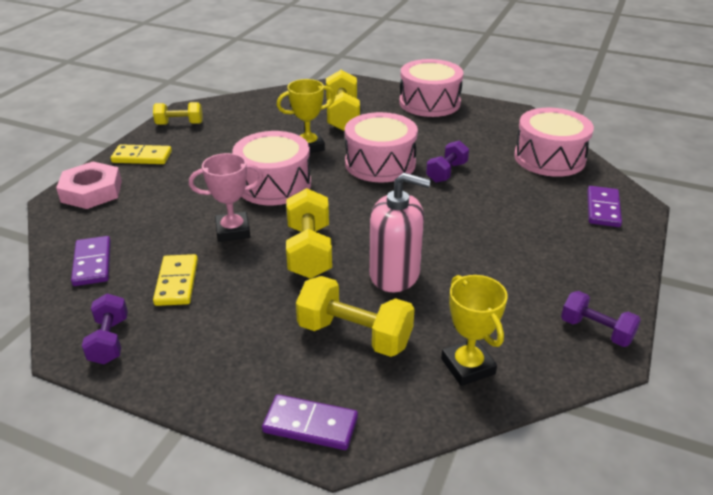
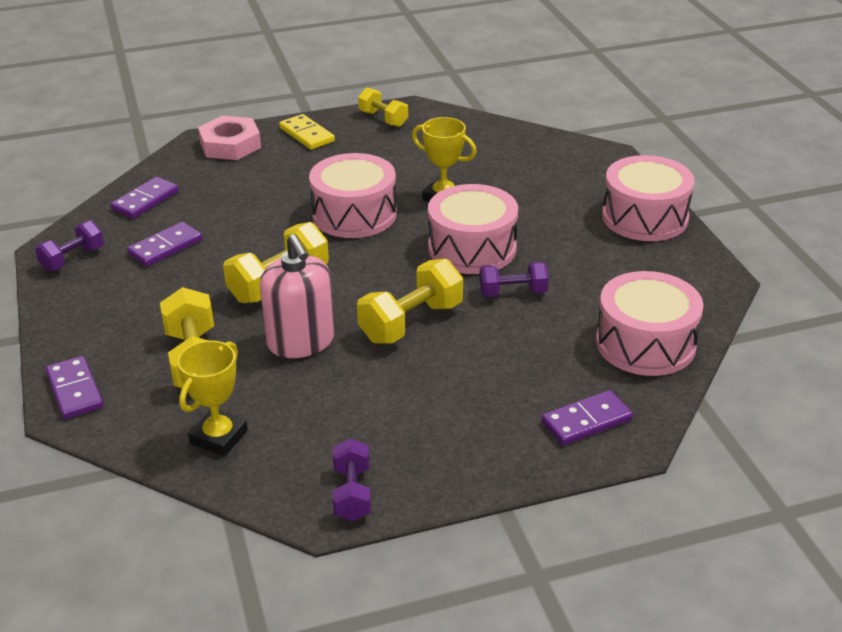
camera: 50 degrees right, 0 degrees up
(176, 282) = (165, 247): yellow domino -> purple domino
(233, 231) = (260, 233): pink trophy -> none
(342, 116) = (530, 184): yellow dumbbell -> yellow dumbbell (411, 322)

